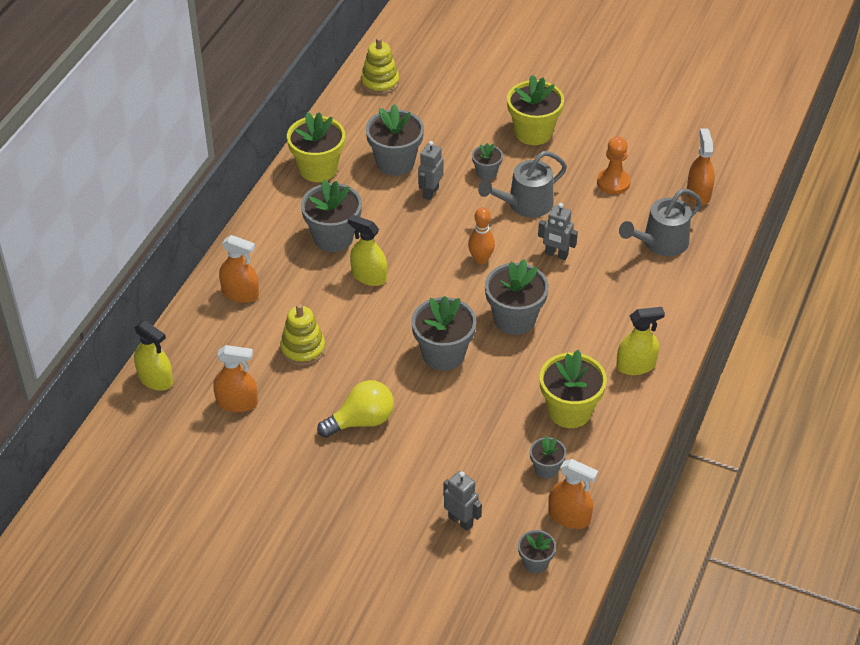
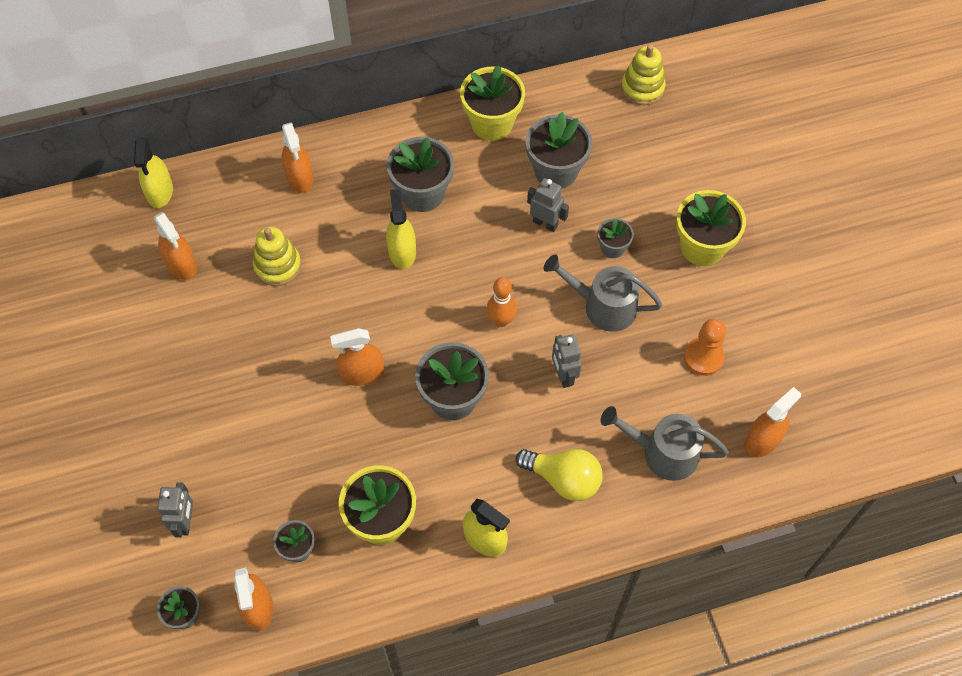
camera: 50 degrees right, 15 degrees up
(361, 421) = (235, 367): yellow light bulb -> yellow light bulb (563, 479)
(430, 192) = (545, 223): grey robot -> grey robot turned 45 degrees clockwise
(443, 354) = (362, 373): grey flower pot -> orange spray bottle

